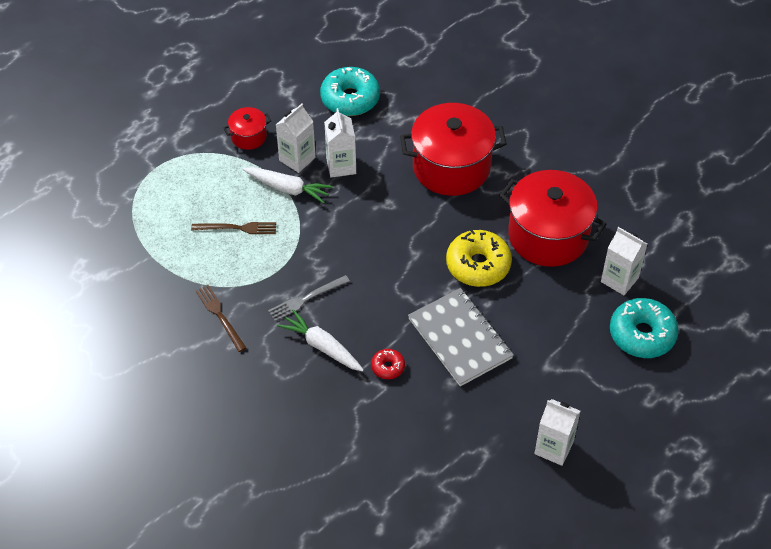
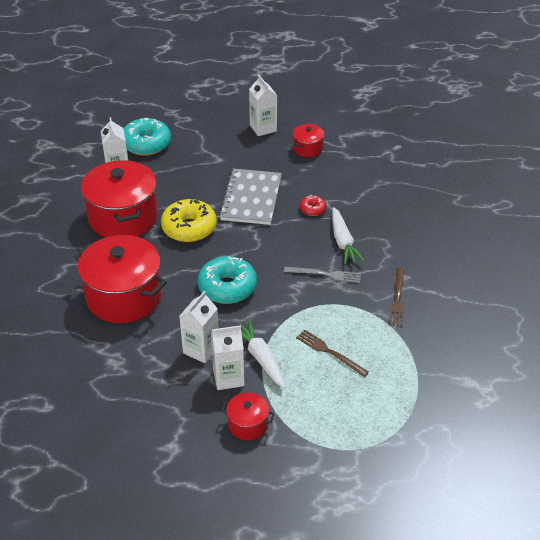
camera: 140 degrees left, 10 degrees down
(350, 99) = (128, 402): turquoise donut -> turquoise donut (227, 287)
(474, 451) = (308, 148): none -> red pot

